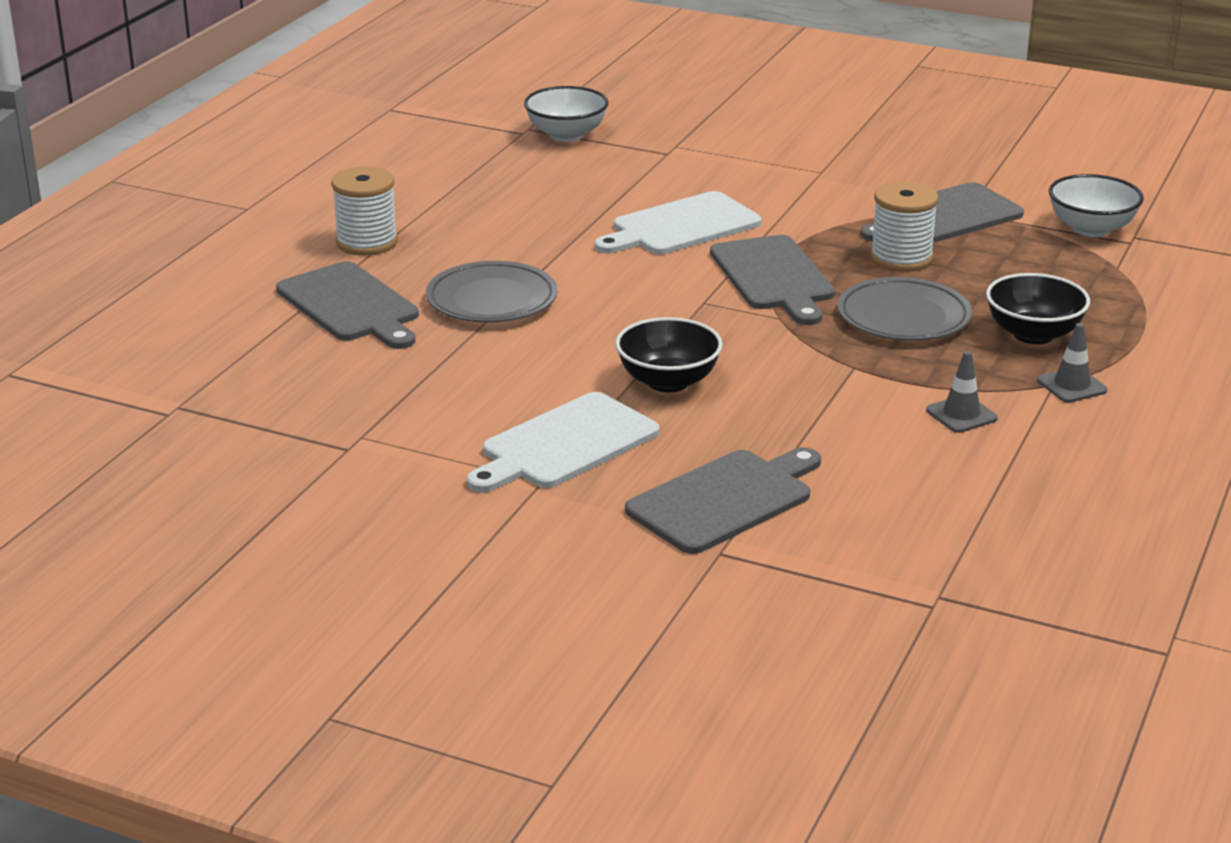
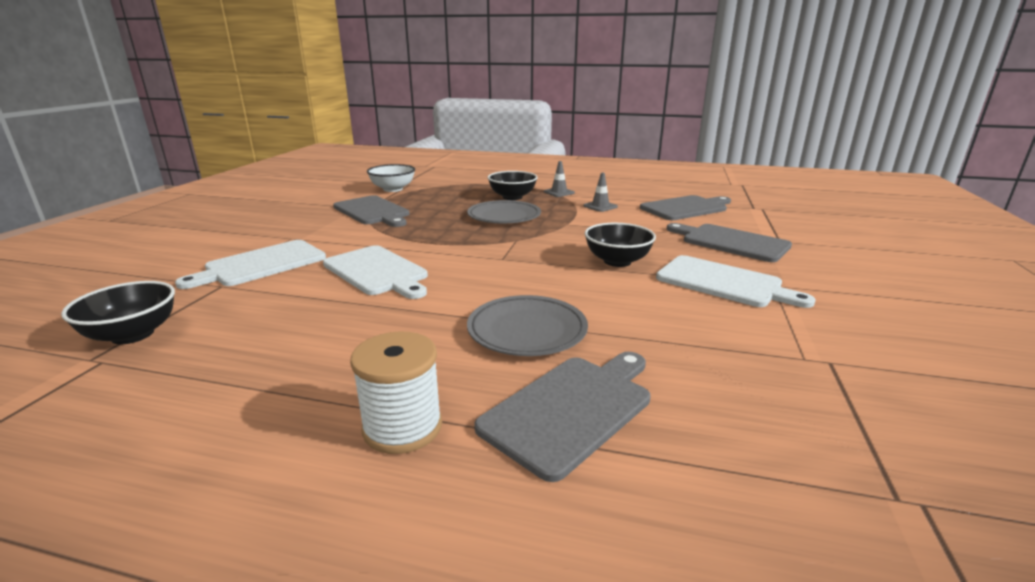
camera: 100 degrees left, 5 degrees down
(566, 135) = (132, 335): white bowl -> black bowl
(725, 165) = (261, 264): none -> white cutting board
(773, 277) = (460, 243): grey cutting board -> grey cutting board (686, 208)
(901, 258) = (430, 218): white spool -> none

